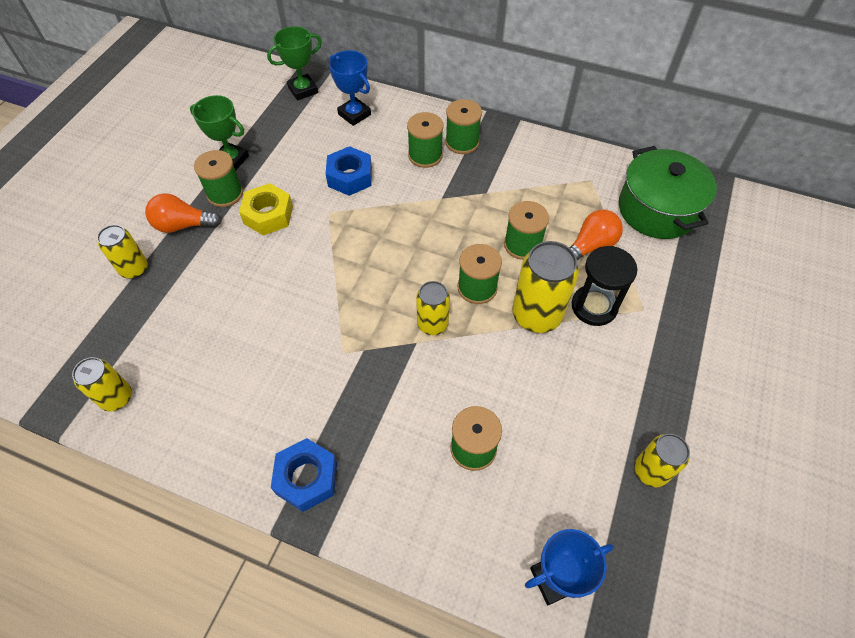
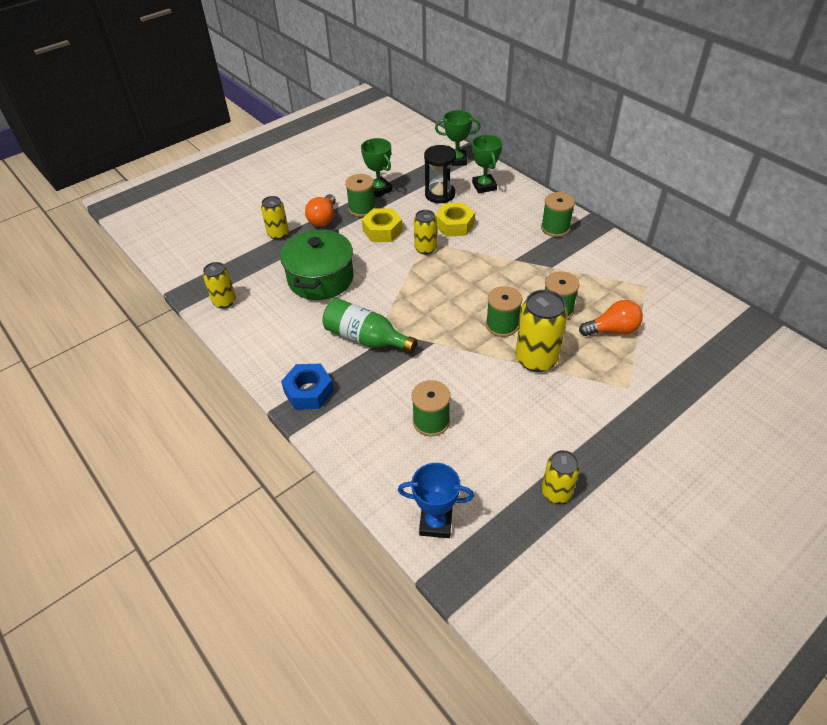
camera: 30 degrees right, 10 degrees down
(183, 225) = (323, 219): orange light bulb -> orange light bulb turned 105 degrees counterclockwise
(334, 372) = (366, 338): none -> green bottle
(350, 177) = (454, 225): blue nut -> yellow nut
(354, 114) = (484, 186): blue trophy -> green trophy
(425, 155) = (520, 228): green spool -> none
(432, 324) = (453, 336): yellow can -> yellow can (425, 248)
(594, 306) = (587, 370): black hourglass -> black hourglass (440, 194)
(657, 209) = (690, 324): green pot -> green pot (320, 279)

